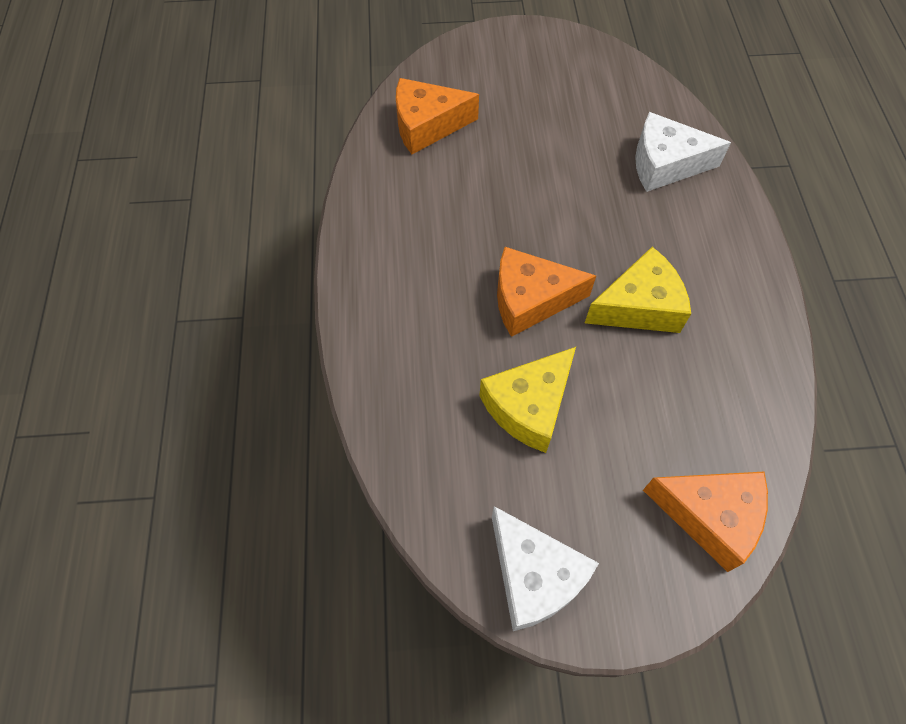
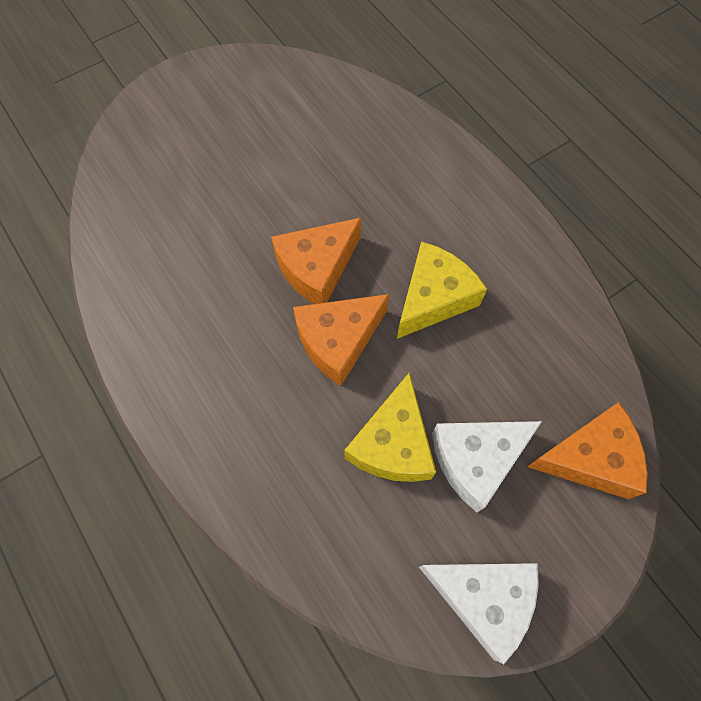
camera: 30 degrees left, 5 degrees up
(427, 125) = (144, 213): orange cheese -> orange cheese (317, 268)
(665, 164) = (383, 151): white cheese -> white cheese (476, 460)

